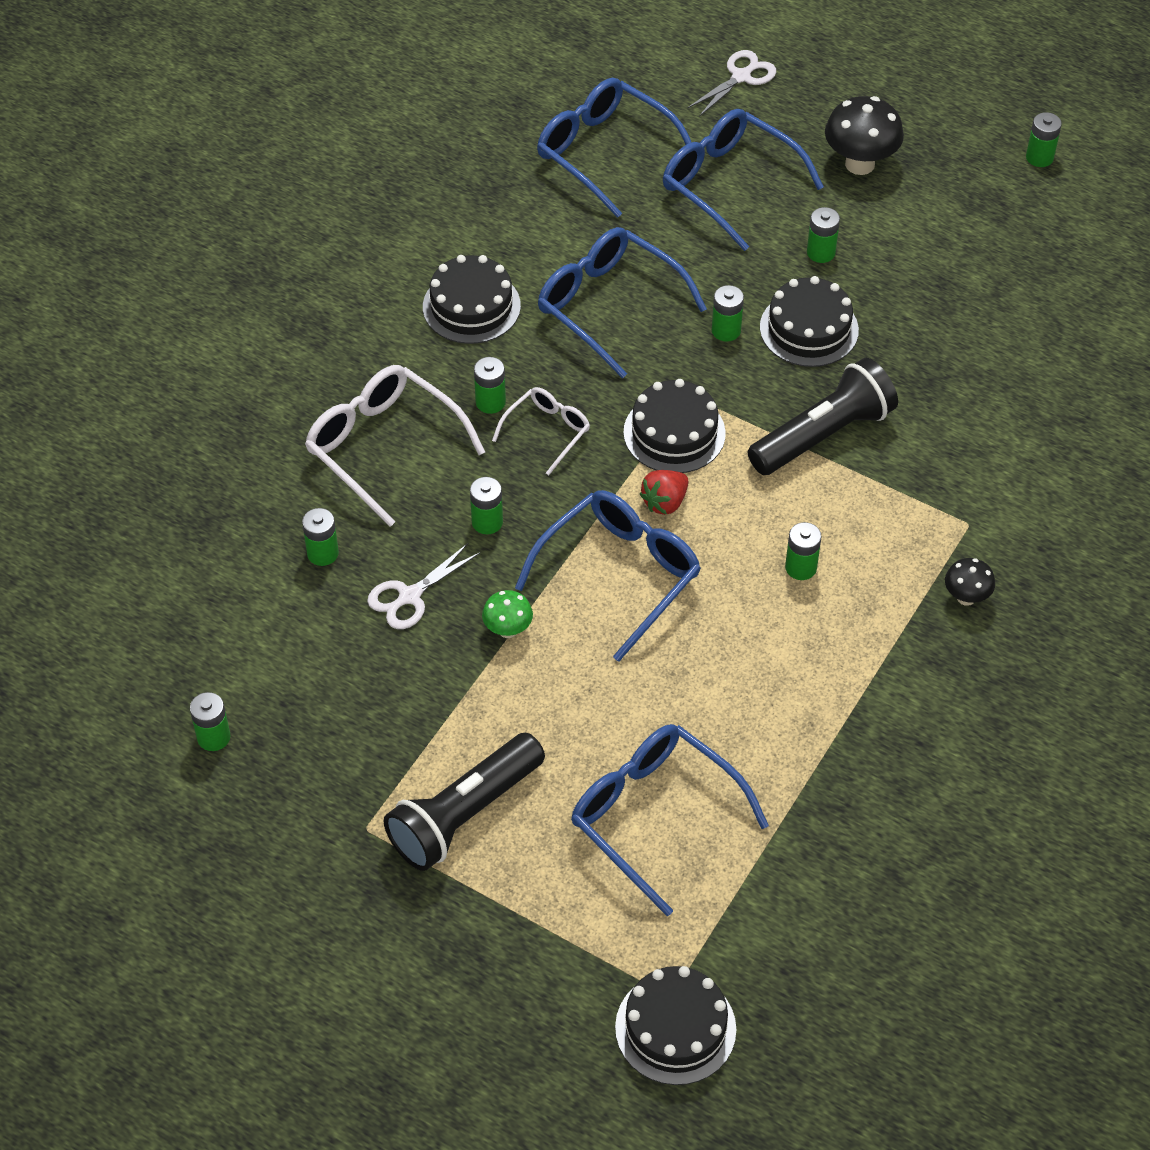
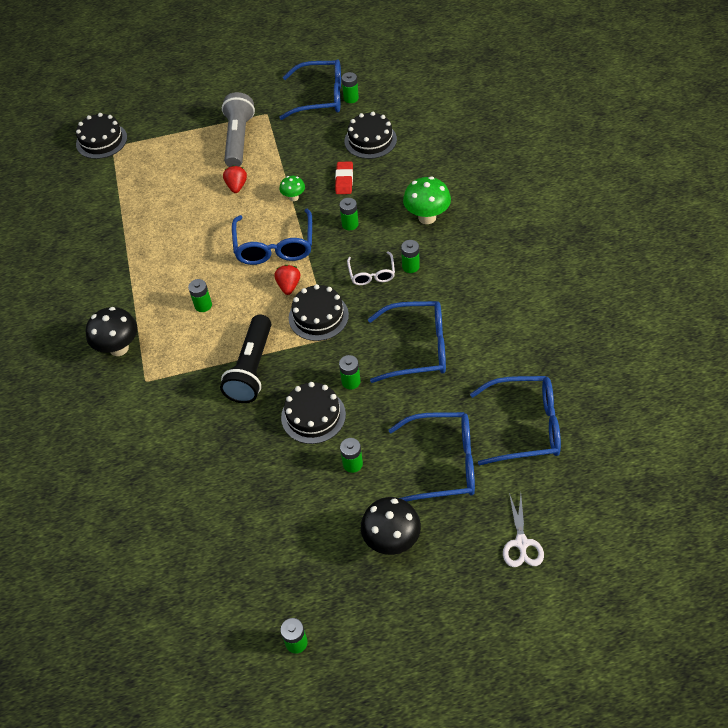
camera: 140 degrees right, 0 degrees up
(323, 553) = (395, 168): green battery -> none
(384, 447) = (427, 217): white glasses -> green mushroom
(409, 596) = (344, 180): white scissors -> red eraser
(464, 814) = (238, 139): black flashlight -> grey flashlight
(471, 306) = (475, 298): black cake -> black cake (370, 140)
(562, 723) = (236, 186): none -> red strawberry
(654, 816) = (170, 185): blue glasses -> blue glasses (320, 97)
(966, 597) = (119, 348): black mushroom -> black mushroom, size x1.78

